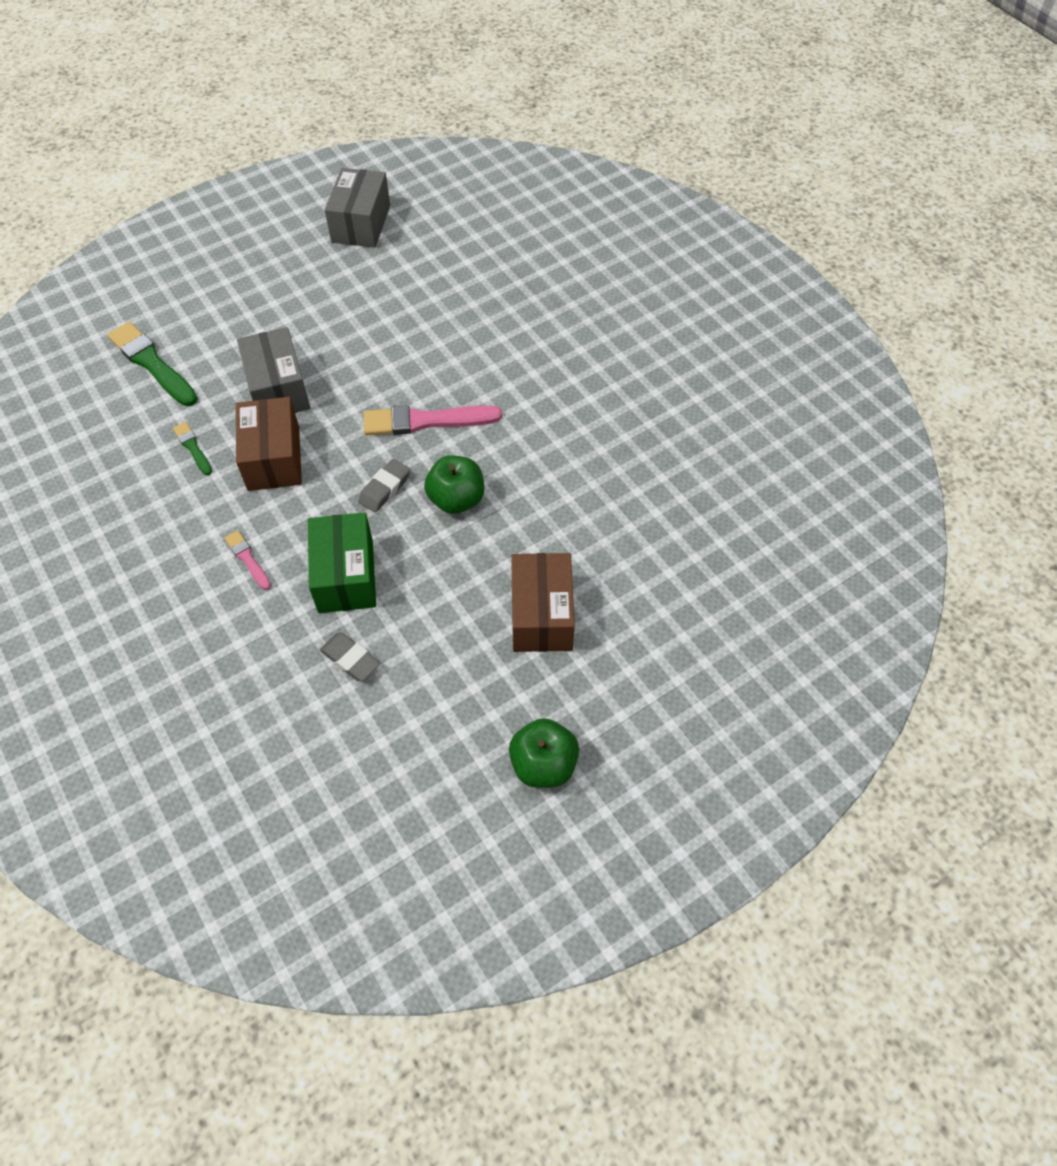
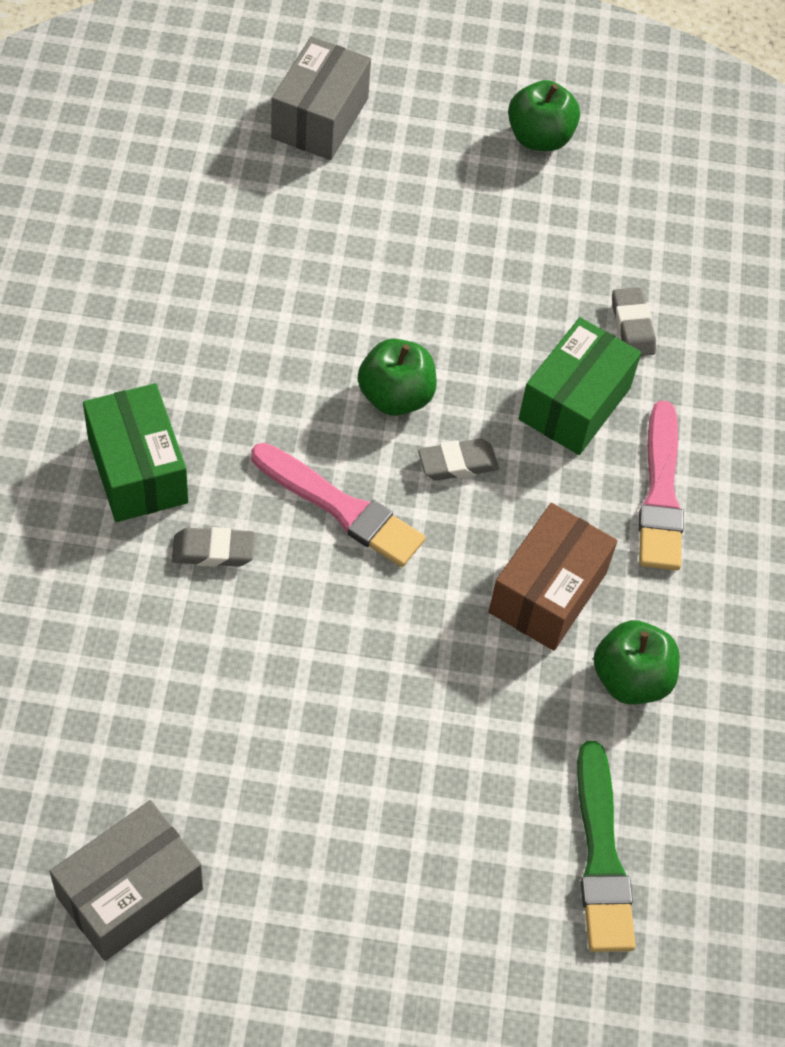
camera: 145 degrees left, 0 degrees up
(193, 447) = (631, 679): green brush -> green apple
(247, 559) = (660, 493): pink brush -> pink brush, size x1.94
(278, 389) = (471, 685): grey box -> grey box (320, 118)
(468, 358) = (213, 551): none -> grey eraser
(541, 615) = (425, 237): brown box -> none
(548, 365) = (137, 470): none -> green box

